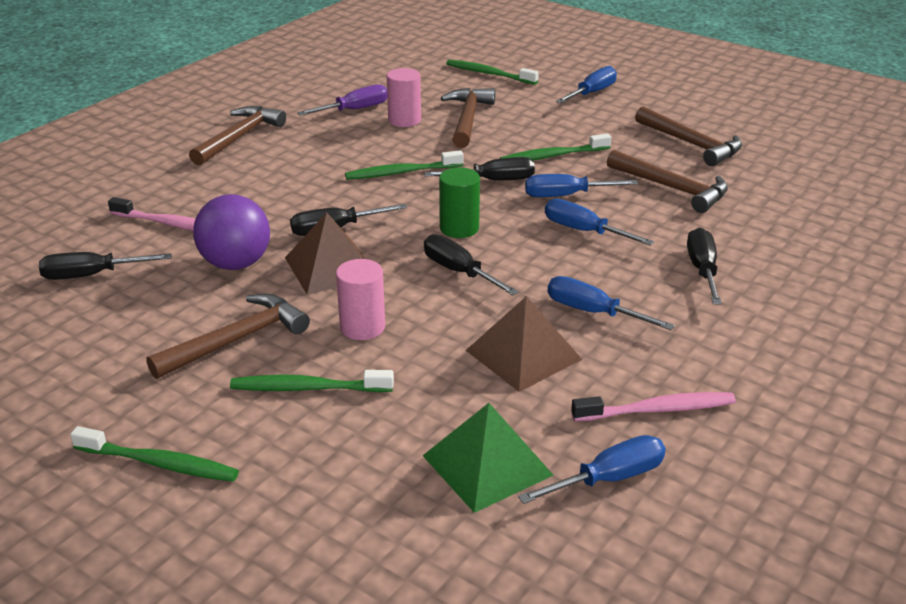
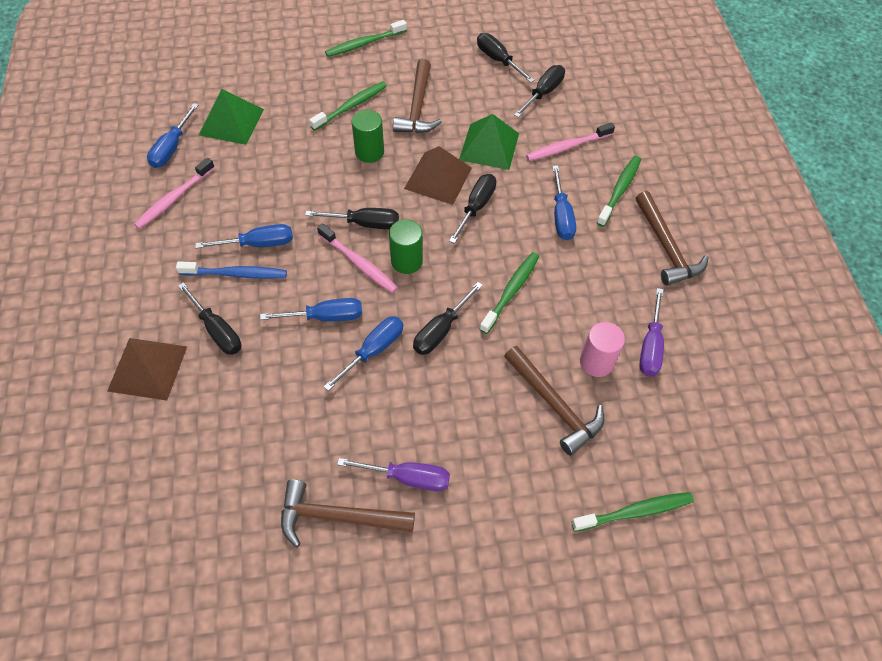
camera: 135 degrees right, 25 degrees up
(60, 333) = (498, 60): none -> black screwdriver
(236, 264) = (489, 146): purple ball -> green pyramid
(362, 327) = (369, 152): pink cylinder -> green cylinder
(506, 248) = (359, 263): none -> pink toothbrush
(523, 354) = (270, 189): brown pyramid -> brown pyramid (148, 368)
(552, 156) = (432, 399): green toothbrush -> green toothbrush (619, 190)
(591, 93) = (506, 553): blue screwdriver -> blue screwdriver (561, 215)
(619, 137) = (407, 477): none -> purple screwdriver
(643, 300) = (236, 274): none -> blue toothbrush
(672, 188) = (304, 422): brown hammer -> none

